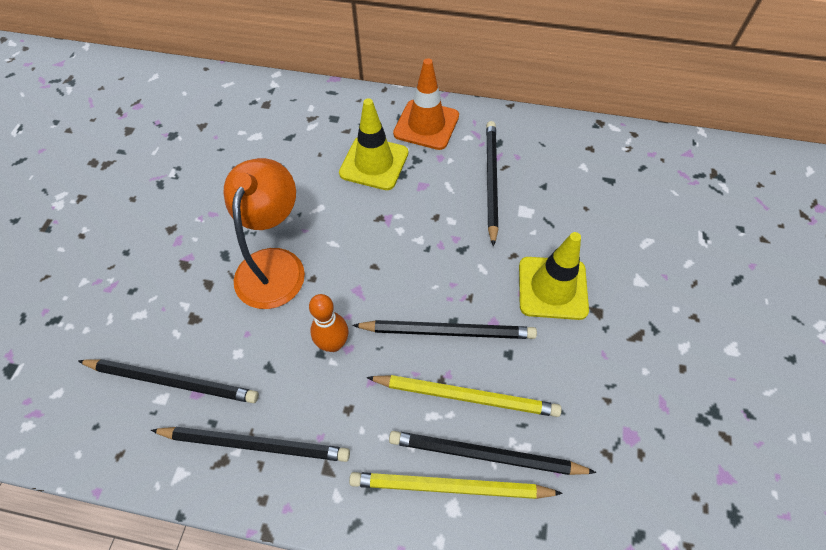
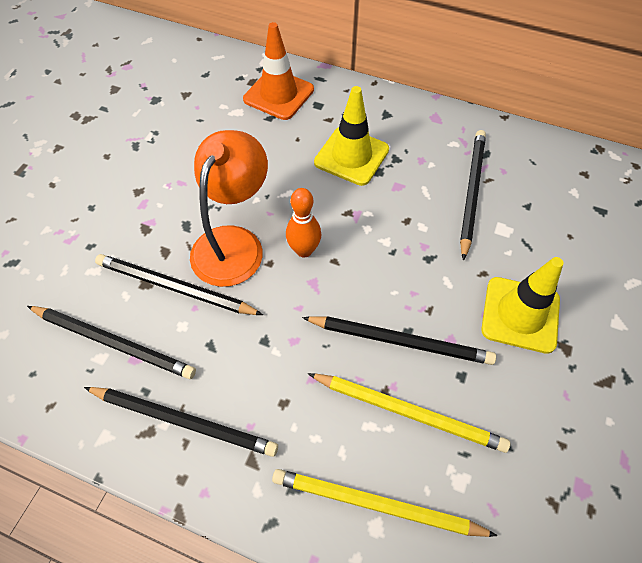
camera: 10 degrees right, 0 degrees up
(333, 344) = (279, 333): orange bowling pin -> orange bowling pin (304, 250)
(426, 125) = (412, 125): orange traffic cone -> orange traffic cone (278, 94)
(486, 455) = (420, 478): black pencil -> black pencil (175, 288)

